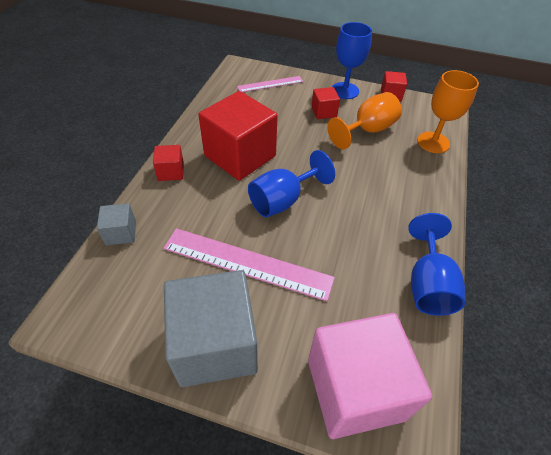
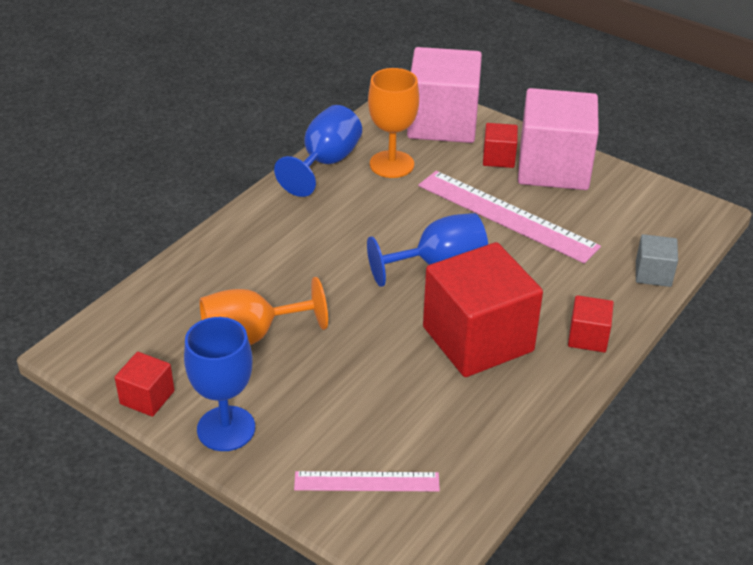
camera: 160 degrees left, 10 degrees down
(215, 344) = (553, 168): grey cube -> pink cube
(324, 112) = (299, 389): red cube -> red cube (498, 158)
(433, 142) = (165, 295): orange goblet -> orange goblet (391, 164)

